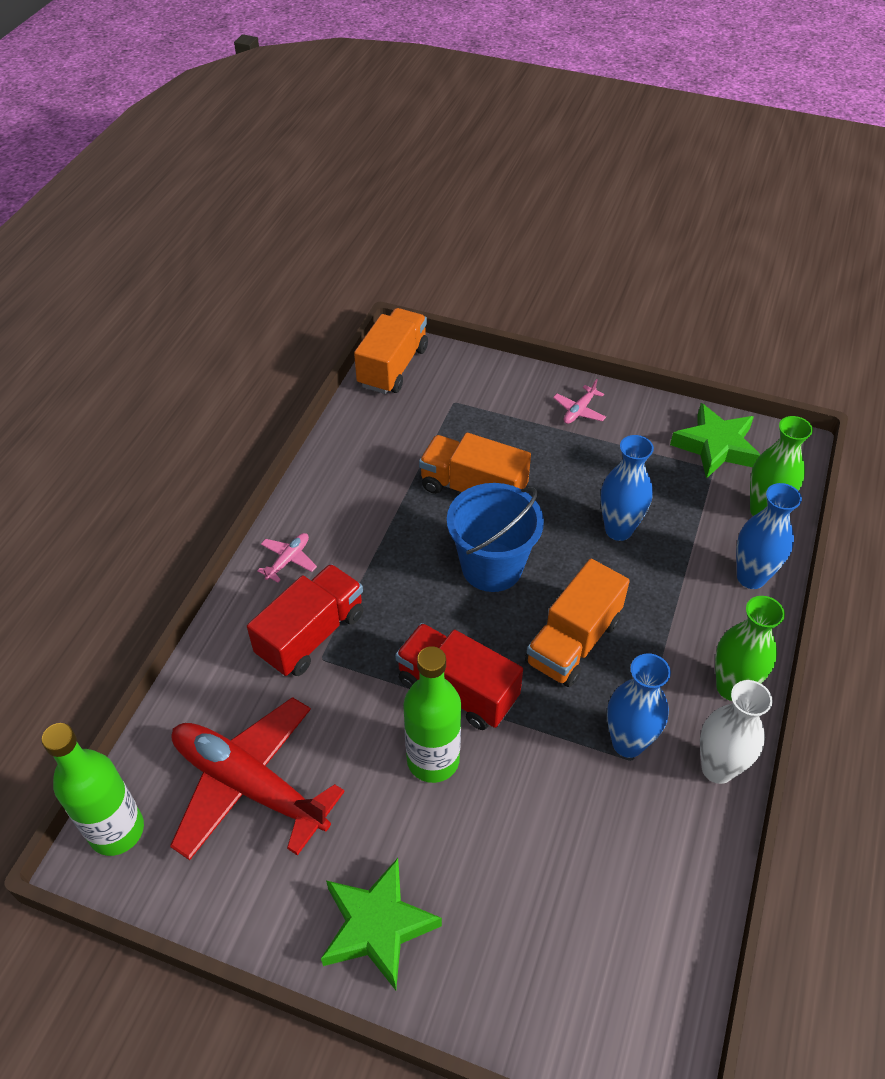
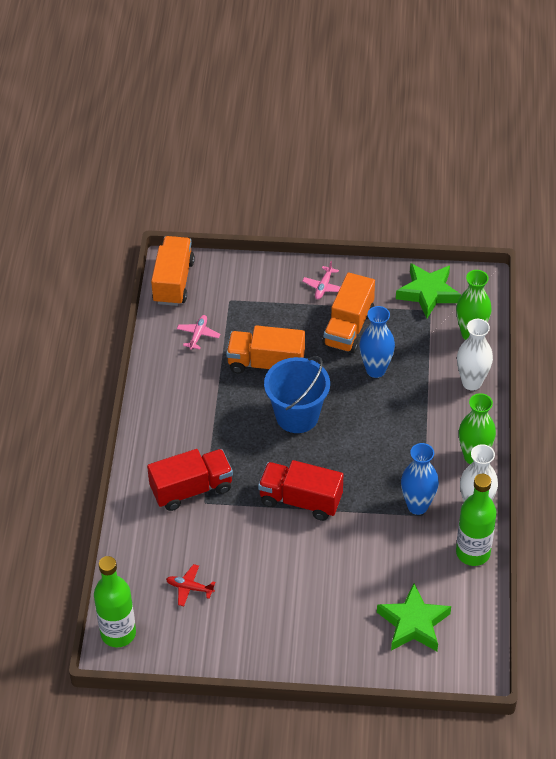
camera: 15 degrees left, 0 degrees up
(249, 785) = (189, 588): red plane -> red plane, size x0.40
(288, 560) = (155, 444): pink plane -> pink plane (198, 335)
(311, 635) = (191, 489): red truck -> red truck turned 45 degrees clockwise
(377, 926) = (298, 642): green star -> green star (413, 623)
(433, 760) = (299, 545): green bottle -> green bottle (473, 553)
(573, 642) = (366, 452): orange truck -> orange truck (348, 327)
(751, 577) = (471, 382): blue vase -> white vase

